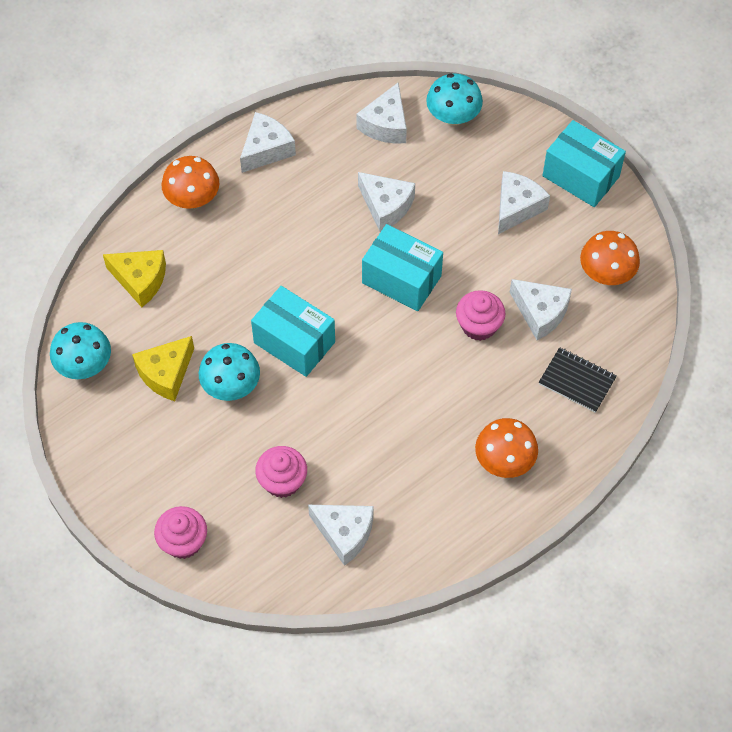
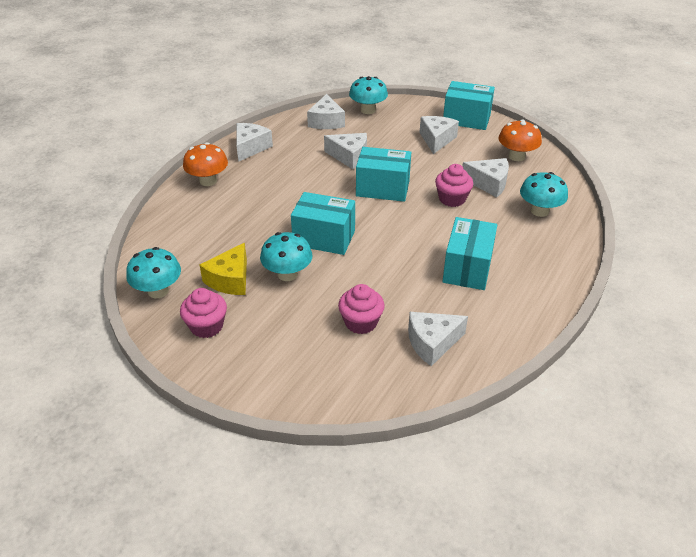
camera: 20 degrees left, 20 degrees down
(140, 280) = (186, 231): yellow cheese -> none
(183, 541) = (296, 387): pink cupcake -> pink cupcake (206, 326)
(344, 534) = (432, 343): white cheese -> white cheese turned 150 degrees clockwise
(437, 443) = (467, 268): none -> turquoise box
(504, 461) = (523, 265): orange mushroom -> none
(577, 381) = (539, 211): black notebook -> turquoise mushroom

